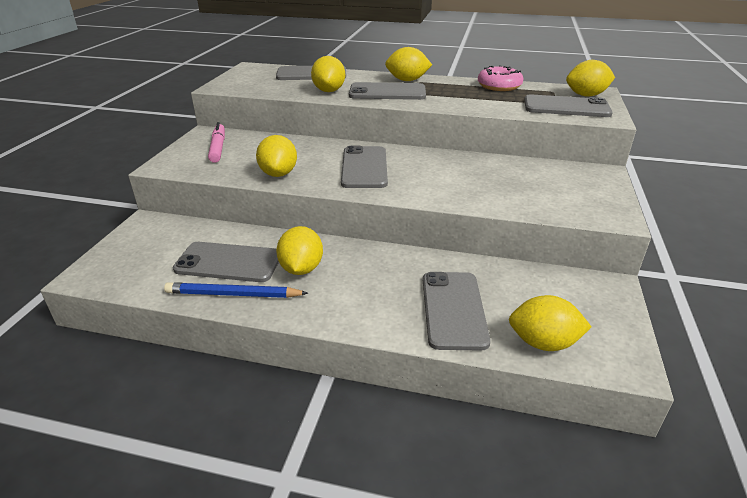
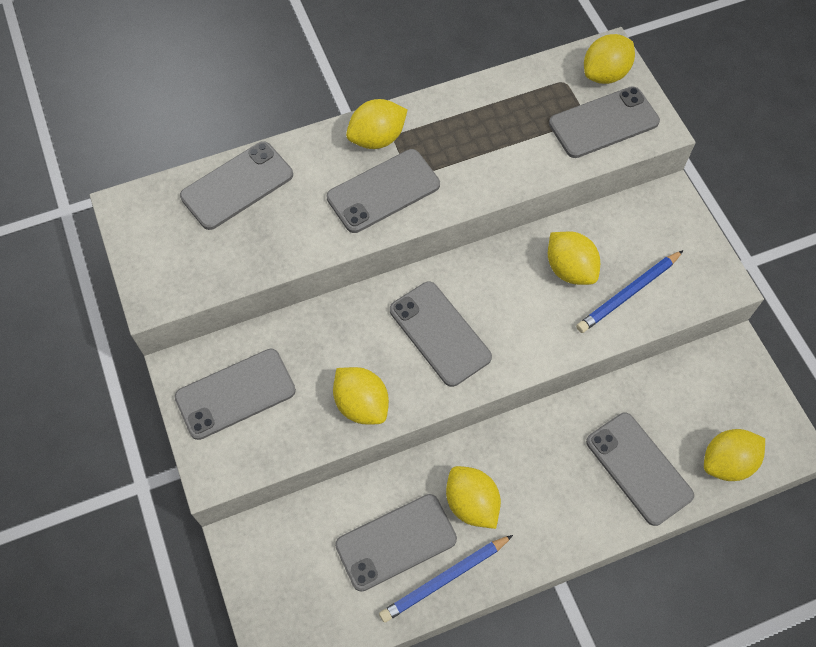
camera: 35 degrees left, 30 degrees up
(218, 148) = (235, 394): pink marker -> grey phone
(329, 91) = (309, 227): yellow lemon -> yellow lemon (569, 269)
(499, 86) = (497, 97): pink donut -> none
(523, 195) = (628, 293): none -> blue pencil

